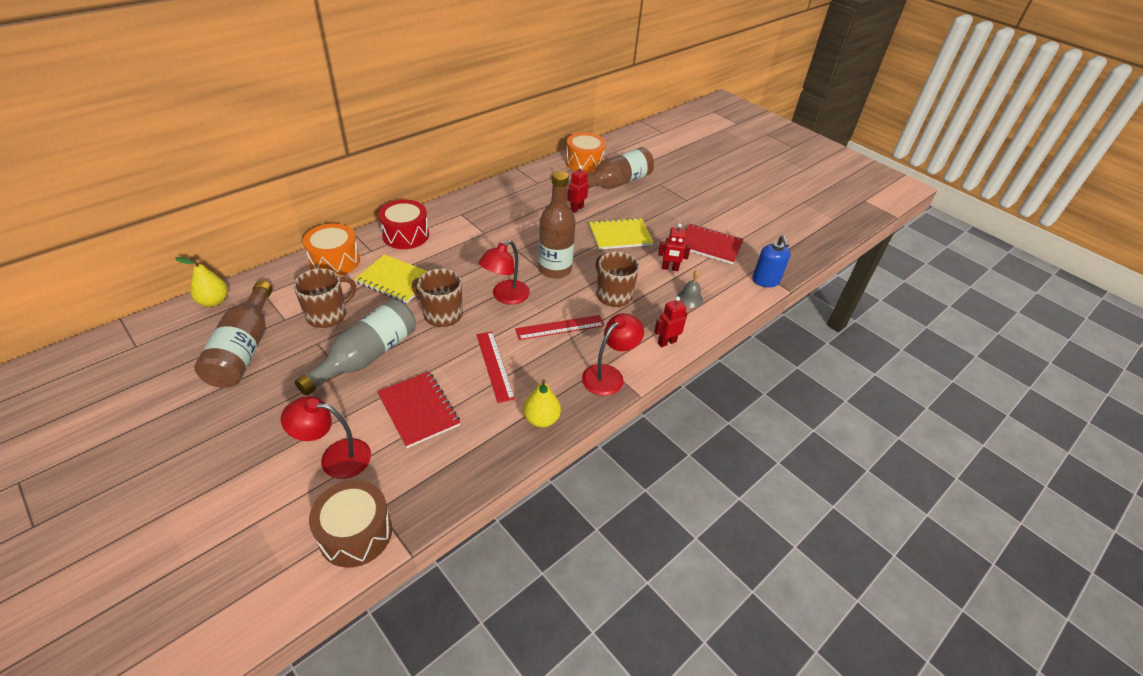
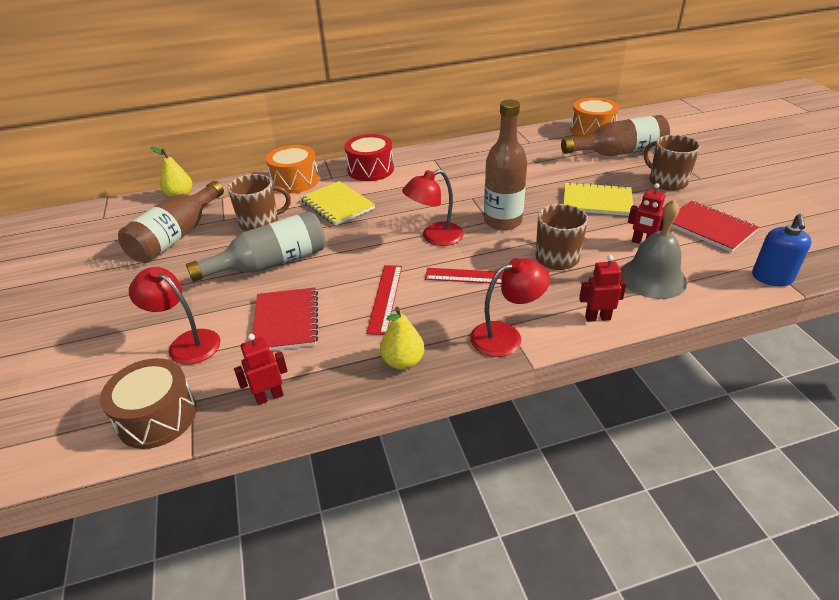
camera: 30 degrees right, 5 degrees down
(442, 314) = (362, 241): brown mug -> brown mug (667, 181)
(576, 208) = (559, 170): red robot -> red robot (269, 397)
(689, 298) = (652, 278): grey bell -> grey bell, size x1.92

